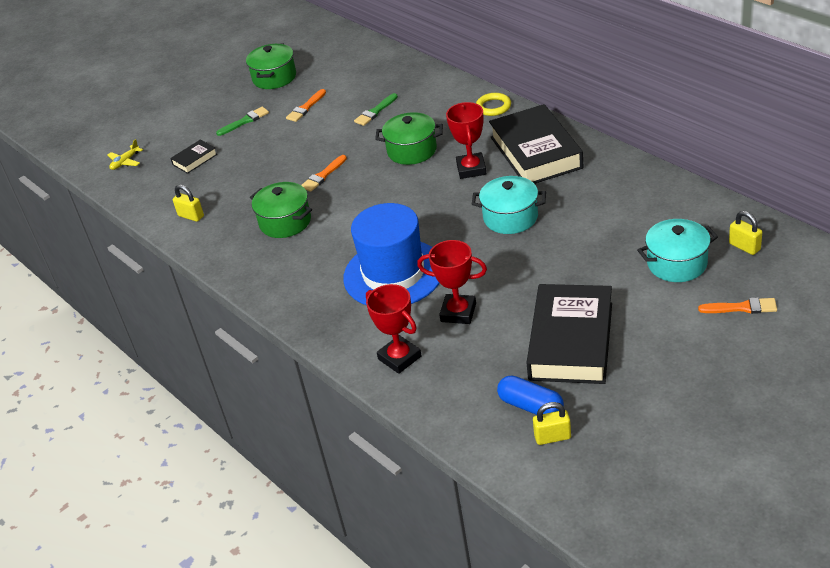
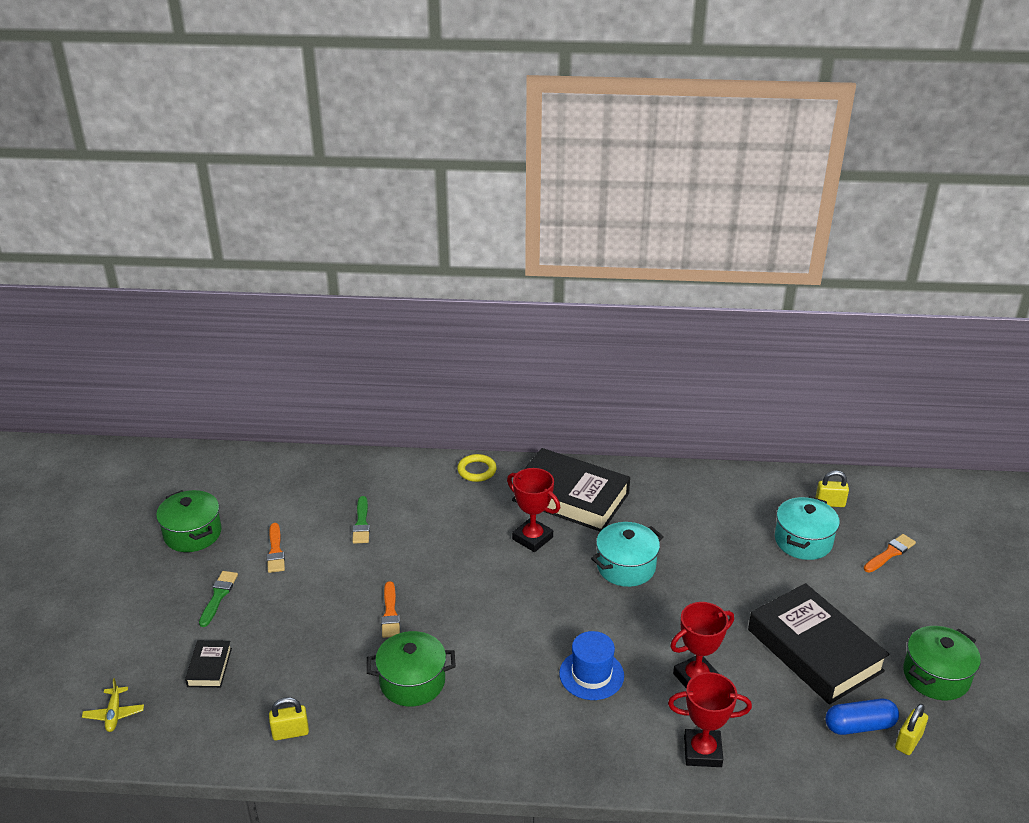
camera: 50 degrees left, 5 degrees down
(393, 273) = (591, 674): blue hat -> blue hat, size x0.56
(412, 150) = (451, 546): green pot -> green pot (936, 676)

